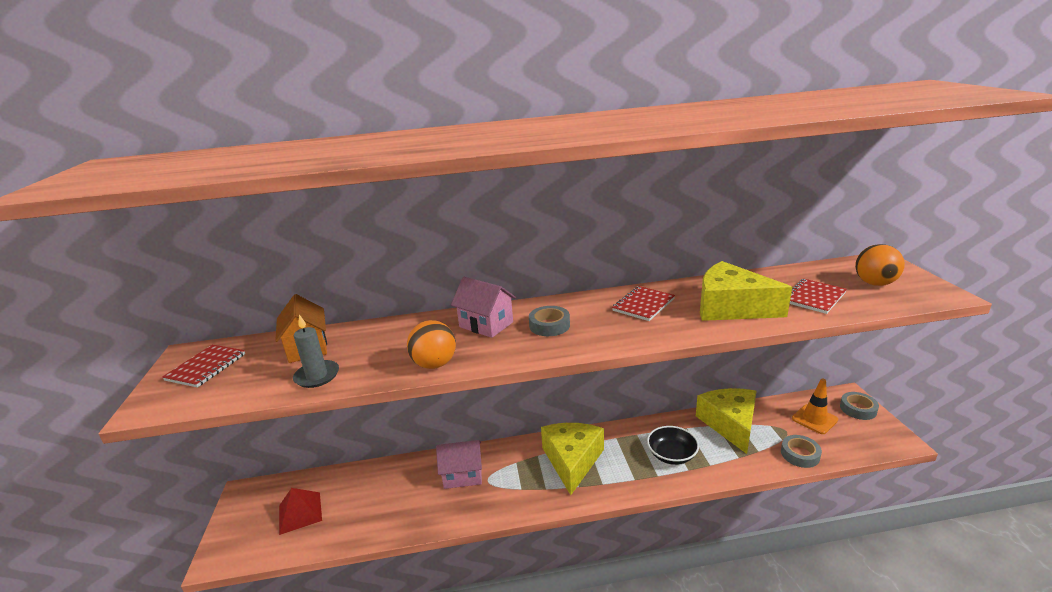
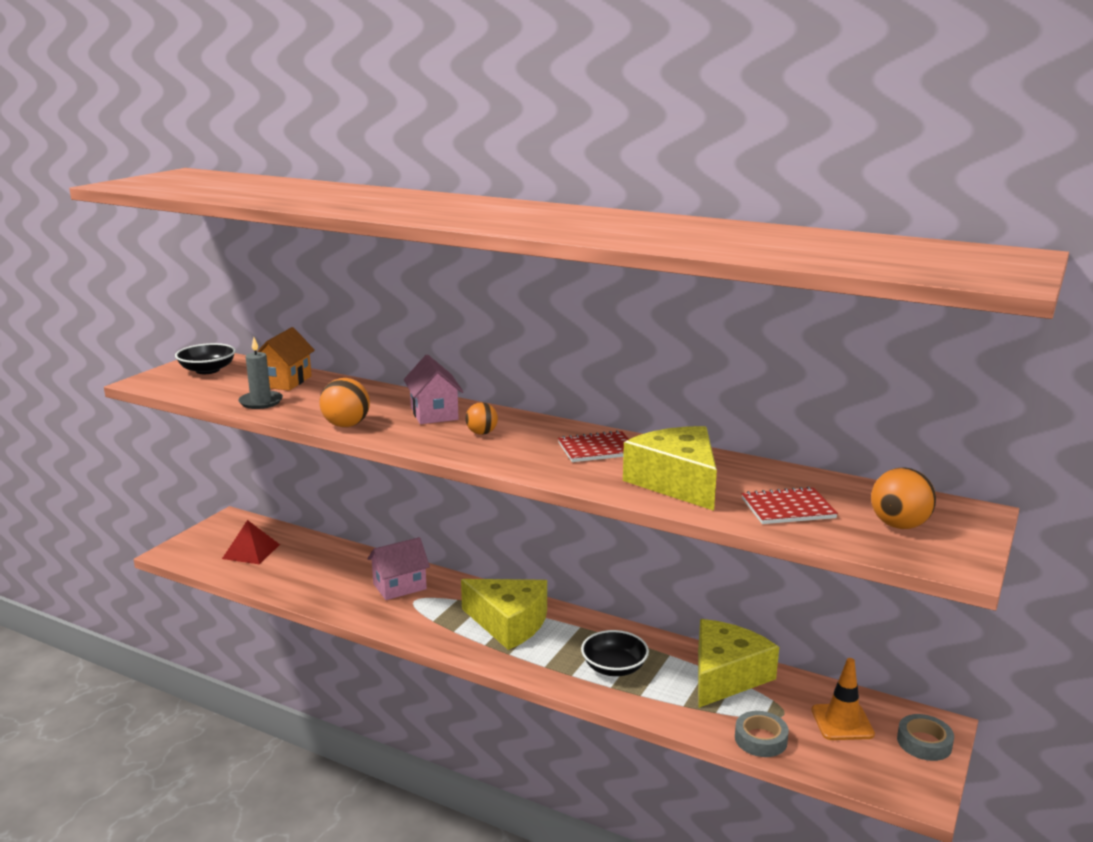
camera: 35 degrees right, 5 degrees down
(206, 367) = (207, 370): red notebook -> black bowl
(462, 475) = (399, 586): pink house -> pink house turned 60 degrees counterclockwise
(549, 325) = (482, 433): grey tape -> orange ball
(572, 461) = (509, 623): yellow cheese -> yellow cheese turned 75 degrees clockwise

